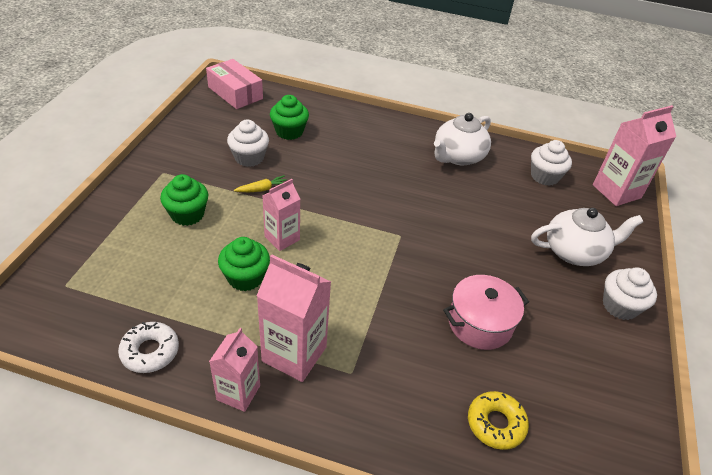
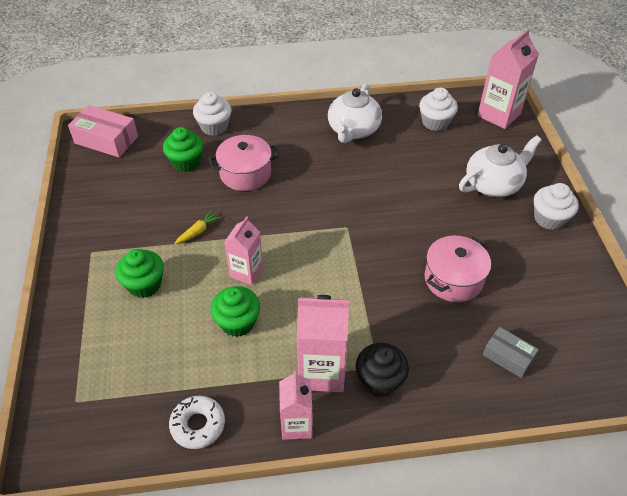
camera: 20 degrees left, 5 degrees up
(249, 158) = (165, 204): white cupcake -> white cupcake (214, 127)
(335, 158) = (245, 173): none -> pink pot
(345, 387) = (379, 380): none -> black cupcake
(495, 424) = (508, 357): yellow donut -> grey box

